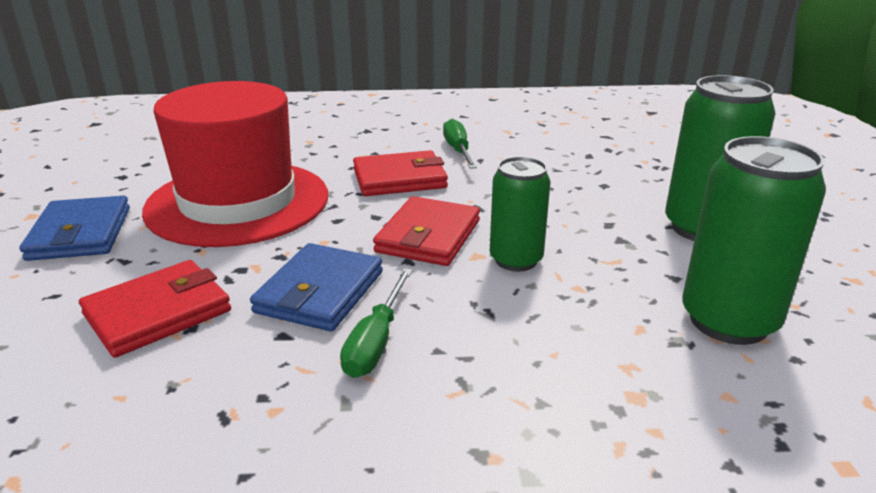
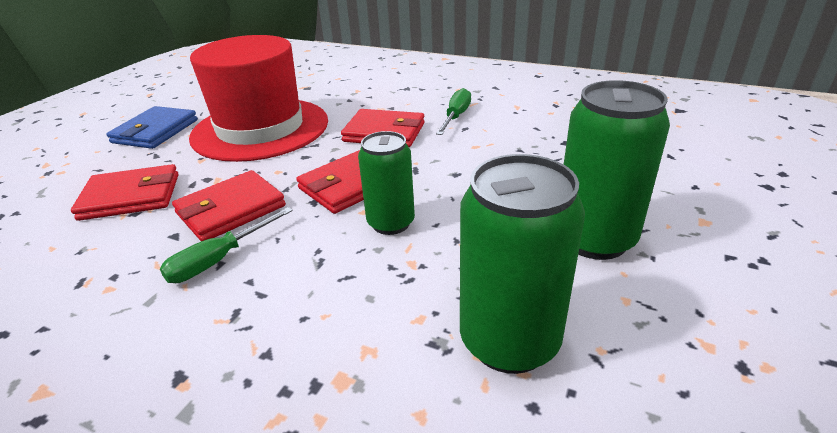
camera: 30 degrees right, 5 degrees up
(320, 292) = (231, 209): blue wallet -> red wallet

